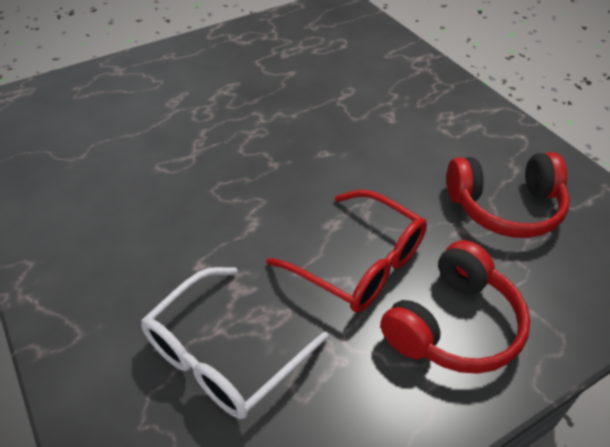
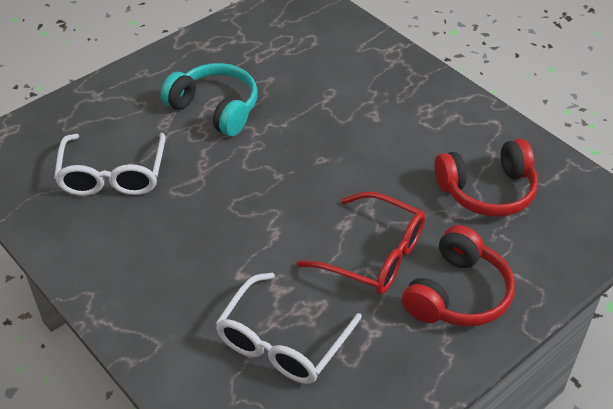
camera: 10 degrees left, 0 degrees up
(103, 143) = (113, 175): none -> white glasses
(228, 93) = (215, 108): none -> turquoise headphones

